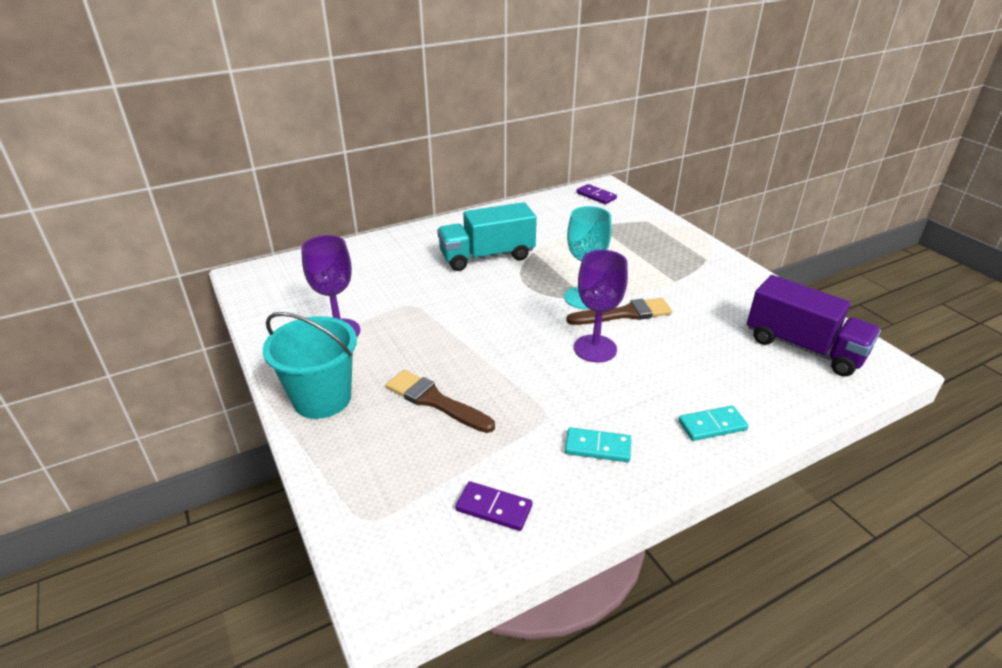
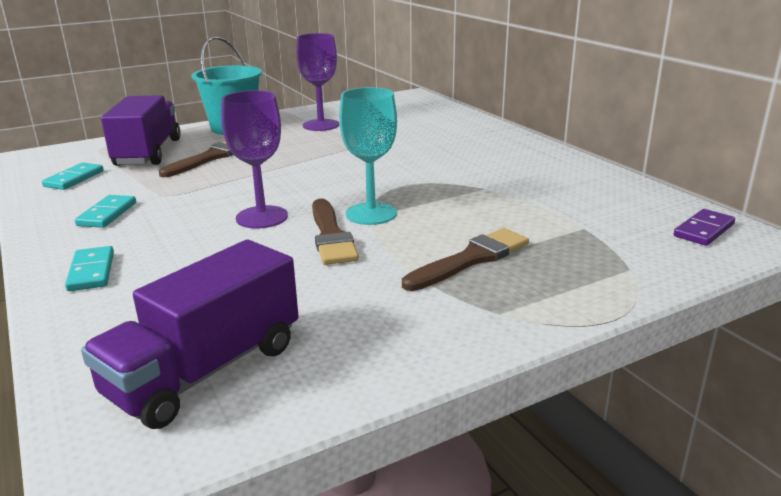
camera: 90 degrees right, 10 degrees down
(405, 460) = (148, 153): none -> purple truck
(487, 256) = (465, 167): turquoise truck -> none
(494, 508) = (74, 179): purple domino -> turquoise domino
(647, 263) = (471, 259): none -> brown brush

